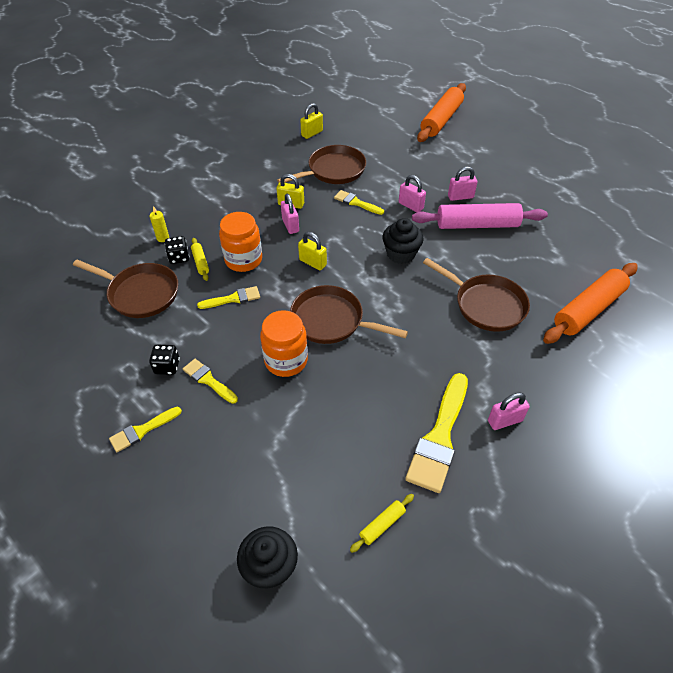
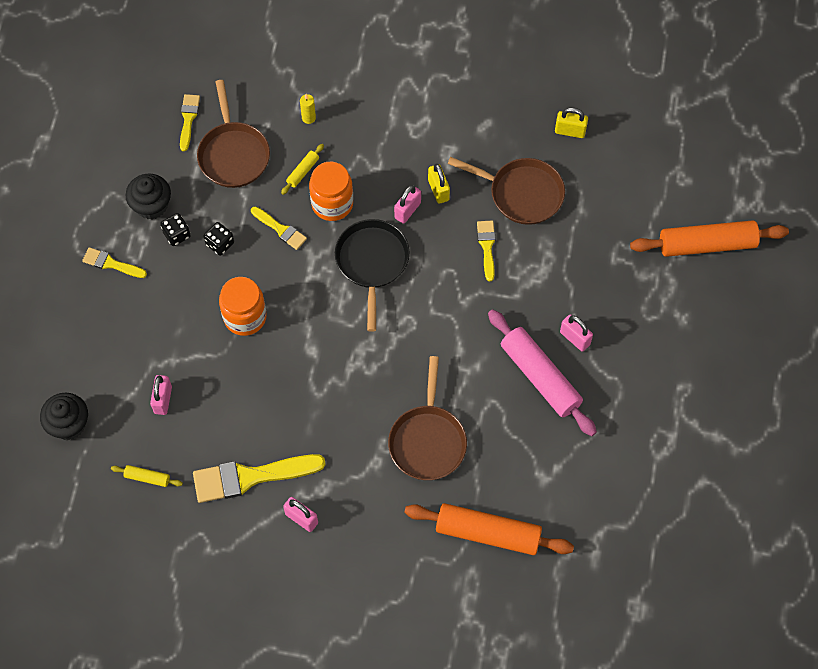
camera: 55 degrees right, 15 degrees up
(179, 257) = (295, 150): black dice -> black dice (220, 244)
(208, 380) = (185, 274): yellow brush -> yellow brush (188, 119)
(312, 262) = (372, 263): yellow padlock -> black pan
(331, 320) = (313, 324): brown pan -> none
(401, 254) = (442, 331): black cupcake -> black cupcake (151, 205)
(411, 206) = (522, 299): pink padlock -> pink padlock (163, 400)

